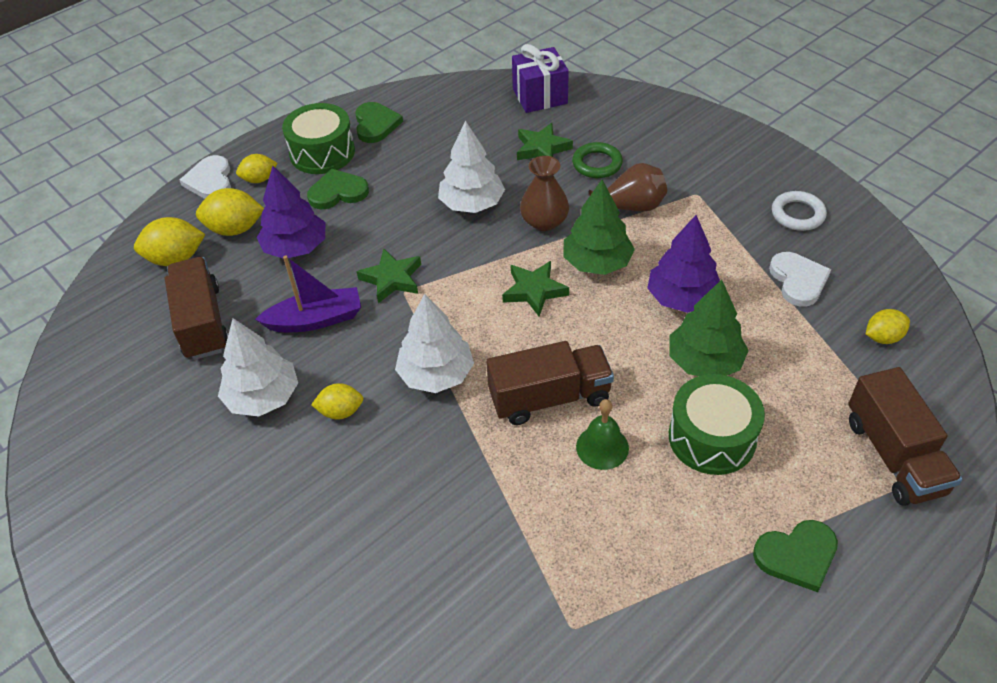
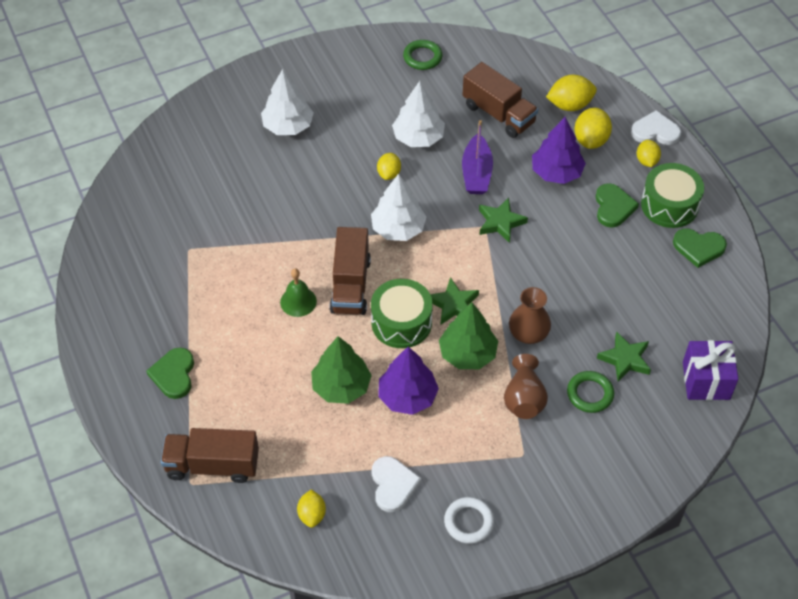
camera: 105 degrees right, 5 degrees up
(92, 436) = (422, 57): none -> green ring
(176, 258) = (570, 105): yellow lemon -> yellow lemon turned 75 degrees clockwise
(202, 322) = (498, 114): brown truck -> brown truck turned 45 degrees clockwise
(472, 204) = (568, 290): white tree -> white tree (288, 126)
(712, 437) = (277, 365): green drum -> green drum (401, 322)
(798, 280) = (393, 485): white heart -> white heart turned 105 degrees counterclockwise

